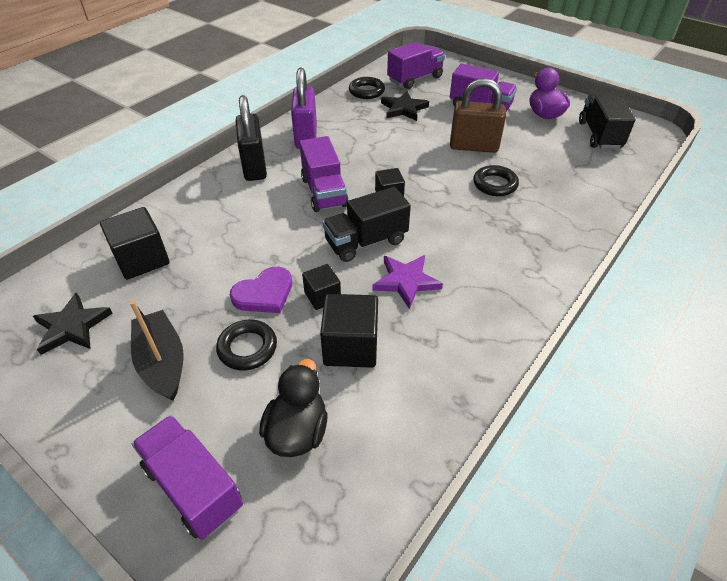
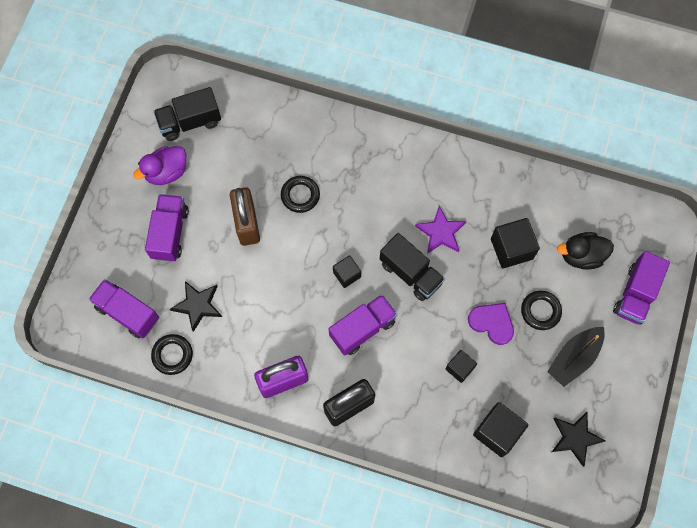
camera: 110 degrees left, 25 degrees up
(322, 296) = (478, 283): black cube -> black cube (459, 368)

